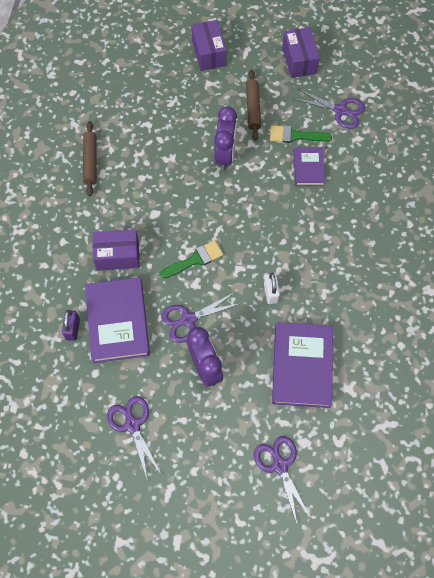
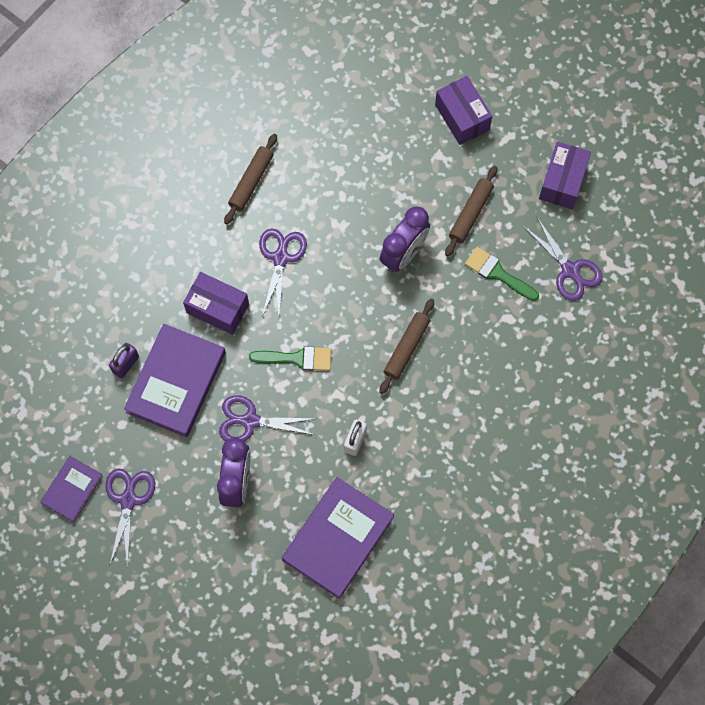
camera: 30 degrees right, 5 degrees up
(209, 53) = (462, 117): purple box -> purple box turned 45 degrees counterclockwise
(266, 213) = (406, 348): none -> brown rolling pin
(280, 465) = (250, 627): purple scissors -> purple scissors (280, 258)
(308, 168) = (488, 320): purple book -> purple book (72, 489)

